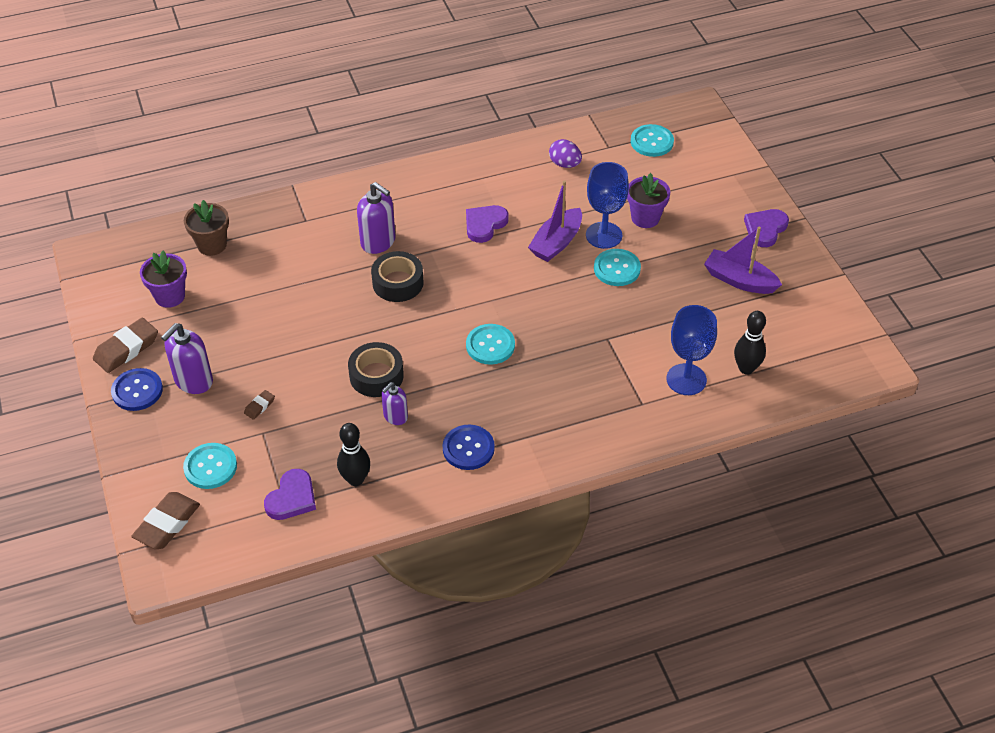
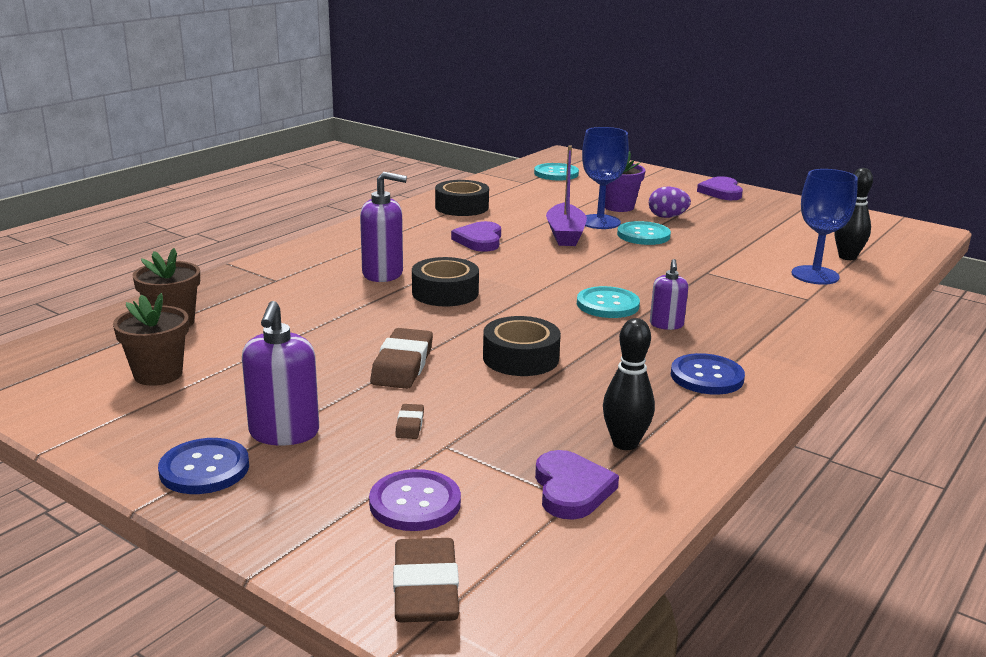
camera: 35 degrees left, 25 degrees down
(126, 349) = (140, 436): brown eraser -> brown eraser (402, 365)
(170, 296) = (158, 374): purple flower pot -> brown flower pot
(210, 467) = (415, 503): turquoise button -> purple button
(395, 416) = (590, 380): purple soap dispenser -> purple soap dispenser (666, 325)
(518, 169) = (461, 207): none -> black tape
(565, 164) = (500, 196): purple egg -> purple egg (667, 217)
(739, 280) = (751, 218): purple boat -> none

